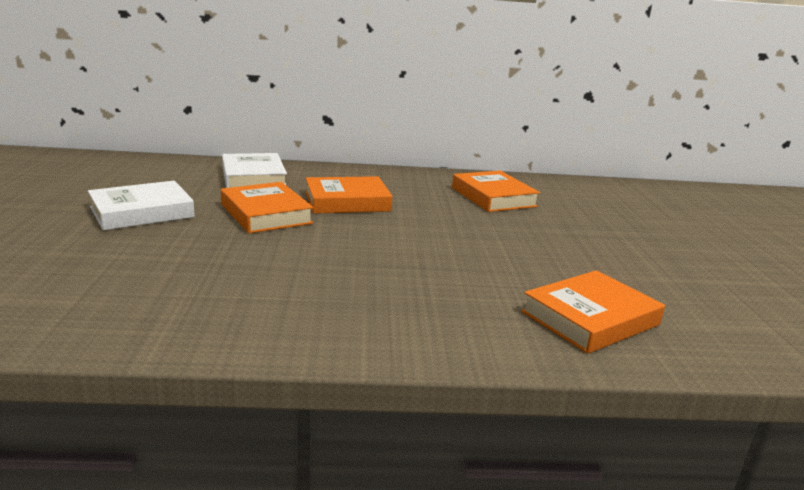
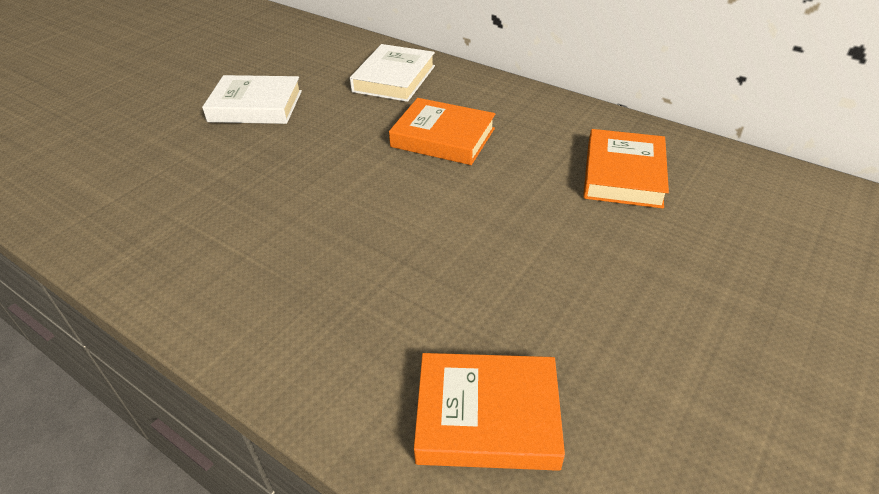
camera: 40 degrees right, 20 degrees up
(266, 214) = (348, 135): orange book -> none

